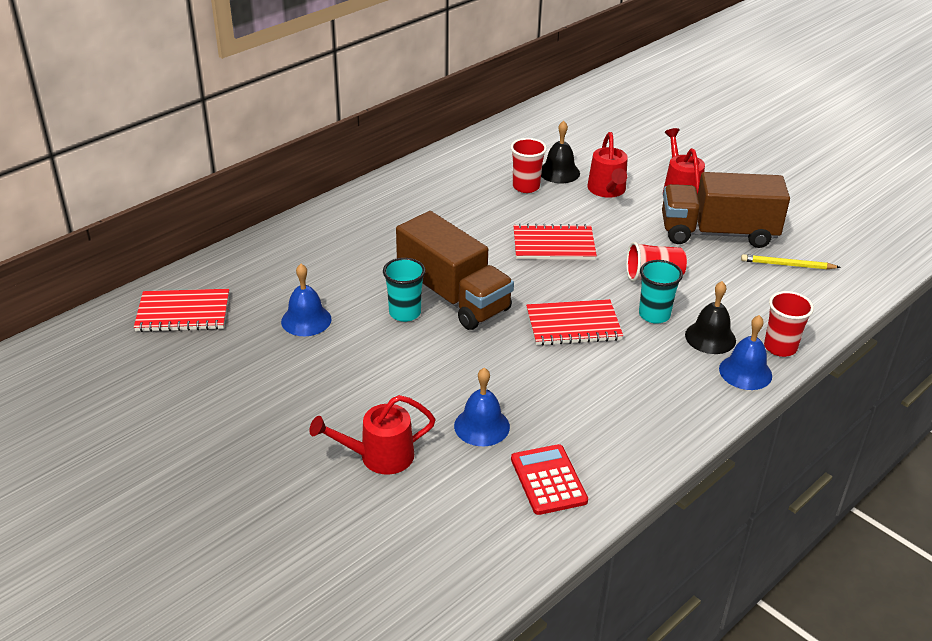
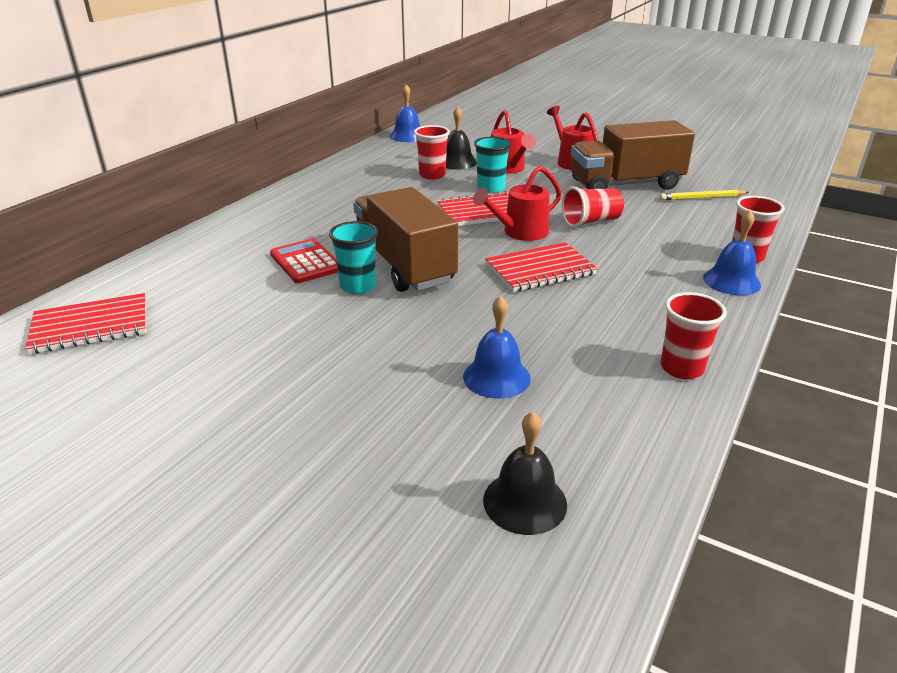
camera: 15 degrees left, 5 degrees down
(306, 320) = (246, 310): blue bell -> blue bell (407, 136)
(378, 457) = (388, 434): red watering can -> red watering can (520, 233)
(453, 296) = (404, 265): brown truck -> brown truck turned 150 degrees counterclockwise
(548, 480) = (604, 418): red calculator -> red calculator (306, 262)
(639, 450) = (681, 368): none -> red cup
(654, 315) = (613, 250): turquoise cup -> turquoise cup (491, 188)
(710, 337) = (677, 259): black bell -> black bell (525, 502)

